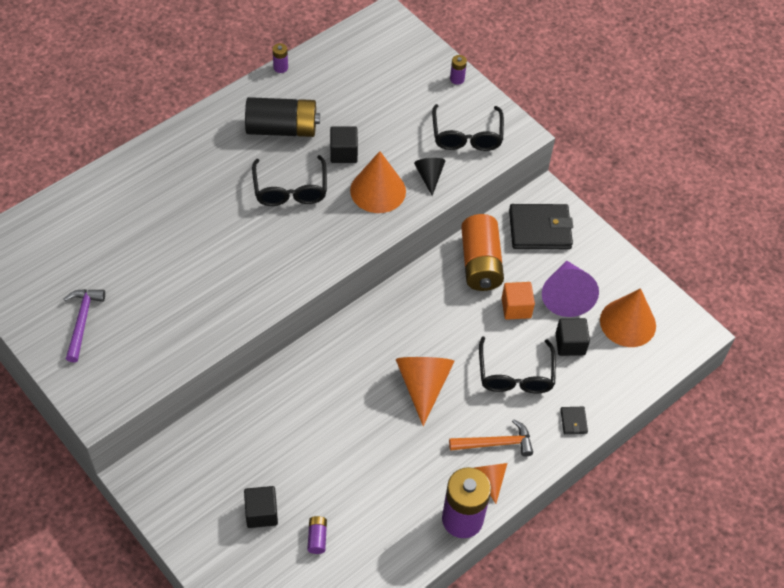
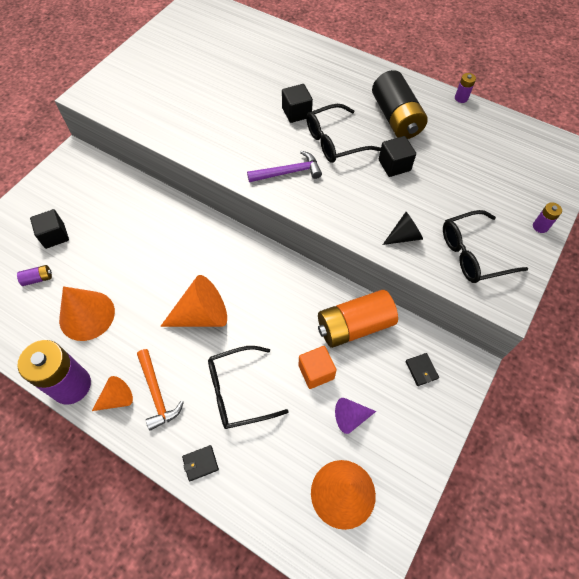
camera: 75 degrees right, 5 degrees up
(82, 321) = (159, 65): purple hammer -> purple hammer (288, 172)
(378, 190) = (366, 201): orange cone -> orange cone (87, 315)
(540, 229) = (421, 370): black wallet -> black wallet, size x0.44
(566, 295) = (351, 417): purple cone -> purple cone, size x0.57
(570, 344) = (292, 436): black cube -> black cube (296, 112)

